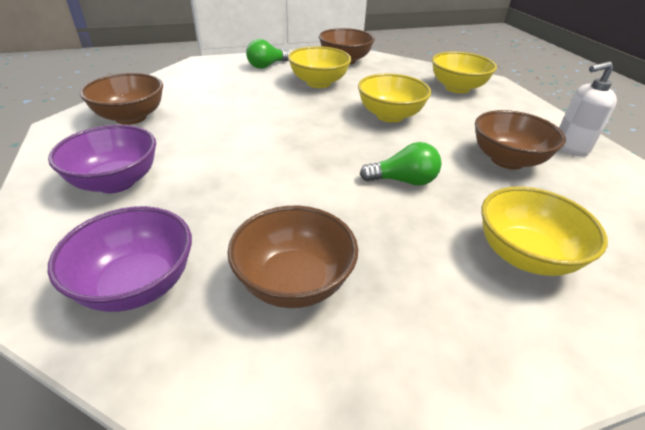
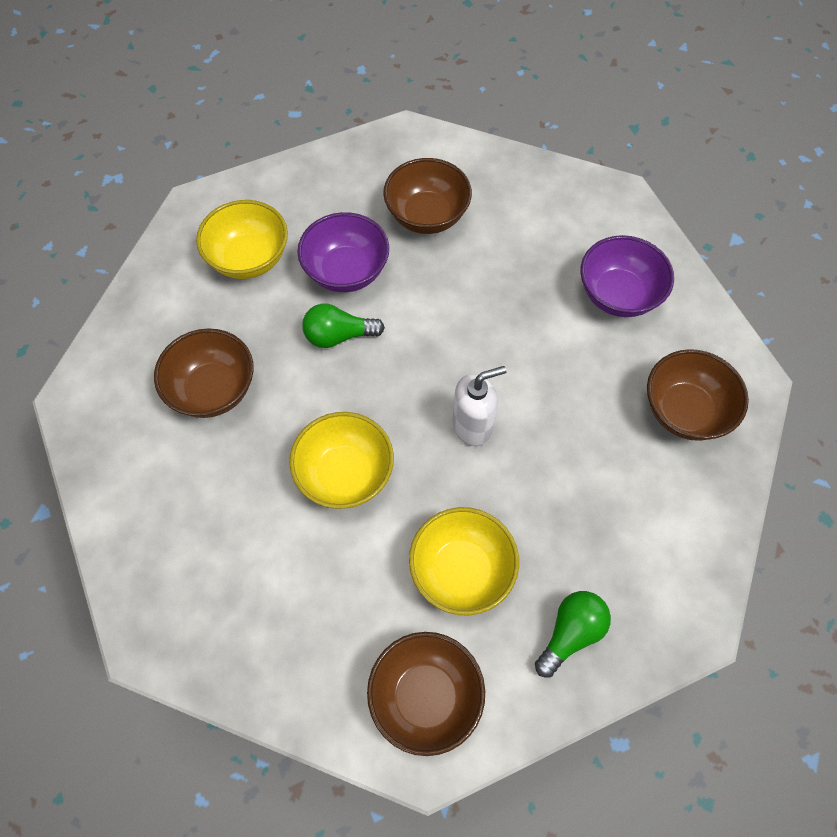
camera: 175 degrees right, 25 degrees up
(137, 284) = (533, 201): purple bowl -> purple bowl (346, 271)
(457, 88) = (221, 596): yellow bowl -> none
(570, 148) = (121, 429): white soap dispenser -> white soap dispenser (472, 426)

